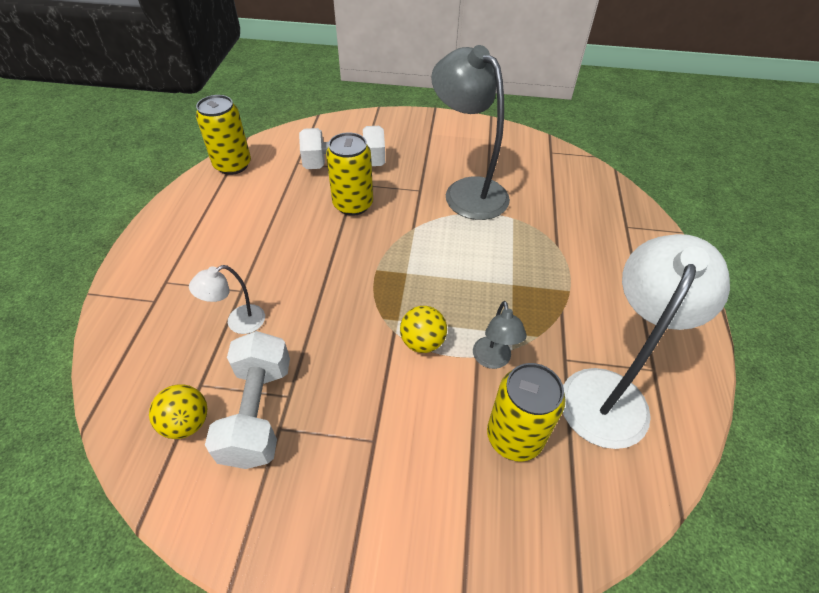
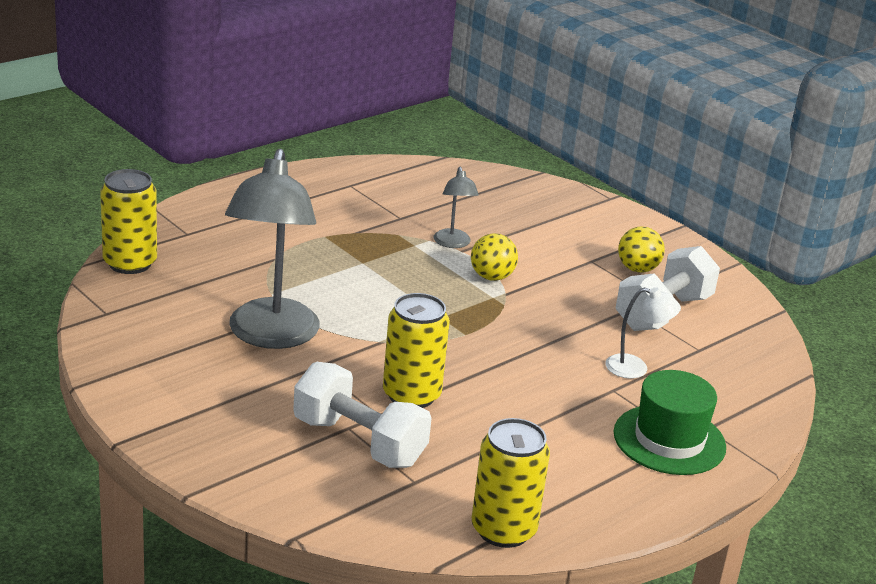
camera: 140 degrees left, 20 degrees down
(176, 273) = (669, 440): none -> green hat
(187, 423) = (723, 335): yellow ball -> yellow ball (637, 269)
(493, 360) = (453, 243): grey lamp -> grey lamp turned 135 degrees clockwise
(514, 437) = (495, 216): yellow can -> yellow can (130, 263)
(609, 391) = (399, 195): white lamp -> none

